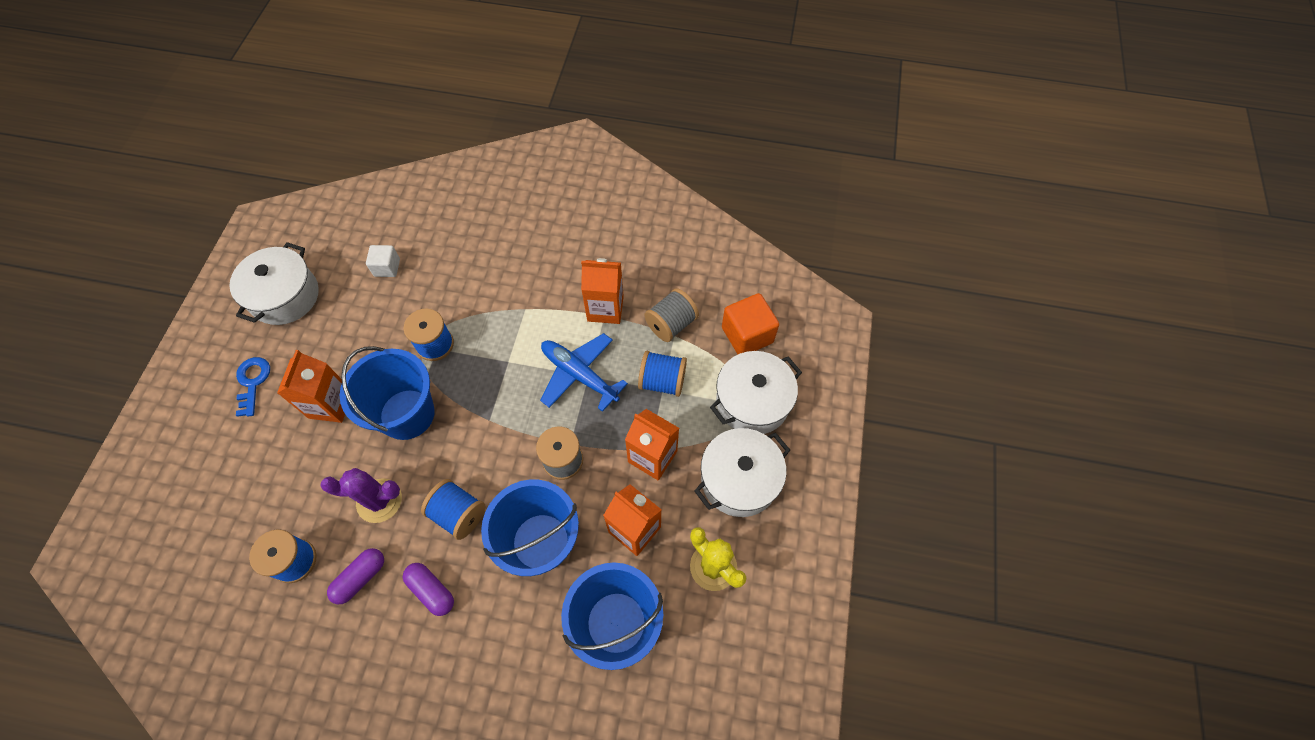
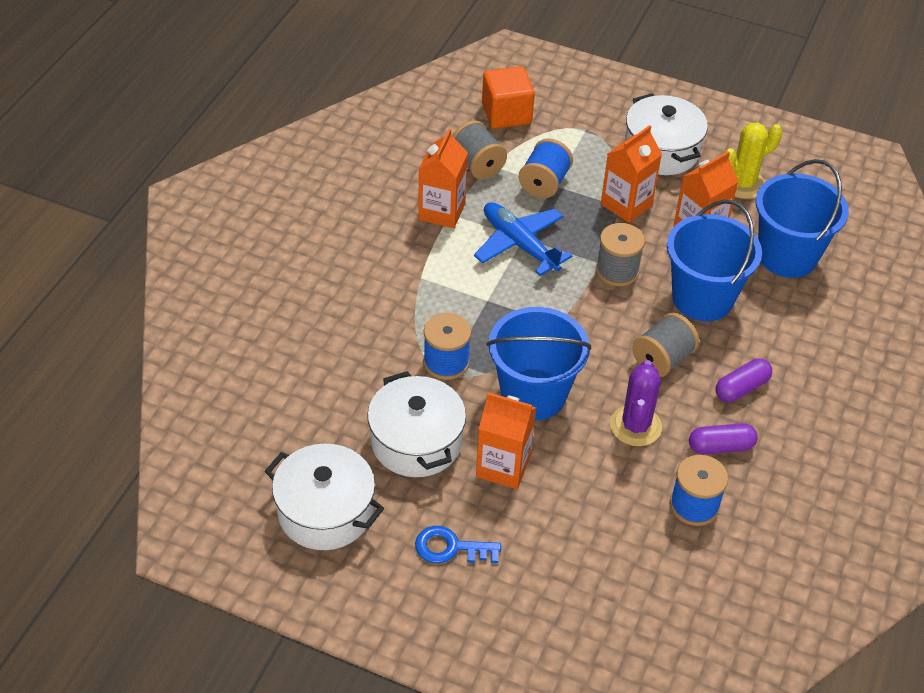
camera: 80 degrees left, 15 degrees down
(360, 578) = (720, 447): purple capsule -> purple capsule turned 60 degrees counterclockwise
(387, 267) = (316, 401): white cube -> none
(459, 514) = (662, 359): blue spool -> grey spool
(579, 374) = (519, 244): blue plane -> blue plane turned 90 degrees clockwise
(752, 401) = (582, 126): white pot -> white pot (416, 442)

